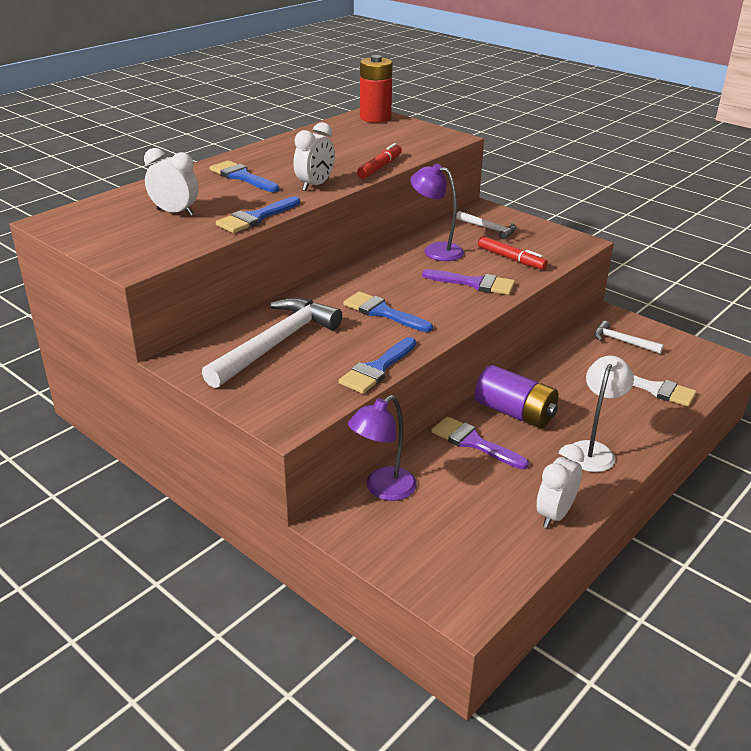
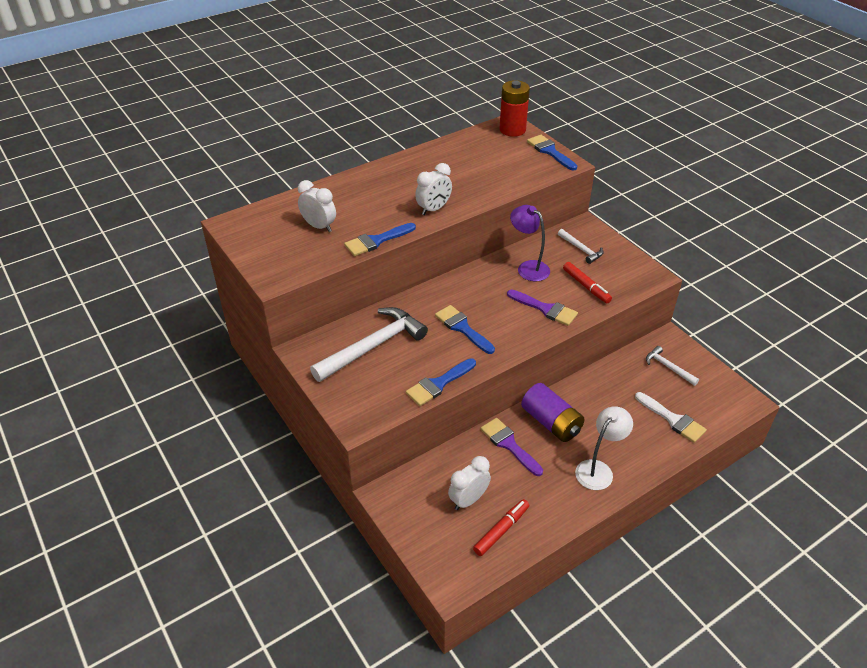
camera: 15 degrees right, 10 degrees up
(242, 177) = (381, 191): blue brush -> blue brush (550, 151)
(380, 167) = (493, 194): red marker -> red marker (501, 530)
(383, 489) = (427, 473): purple lamp -> none
(554, 514) = (545, 520): white clock -> white clock (468, 500)

